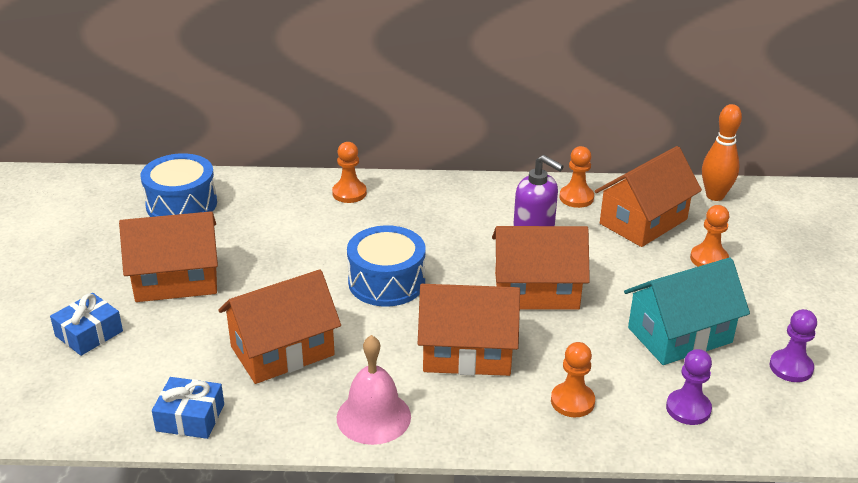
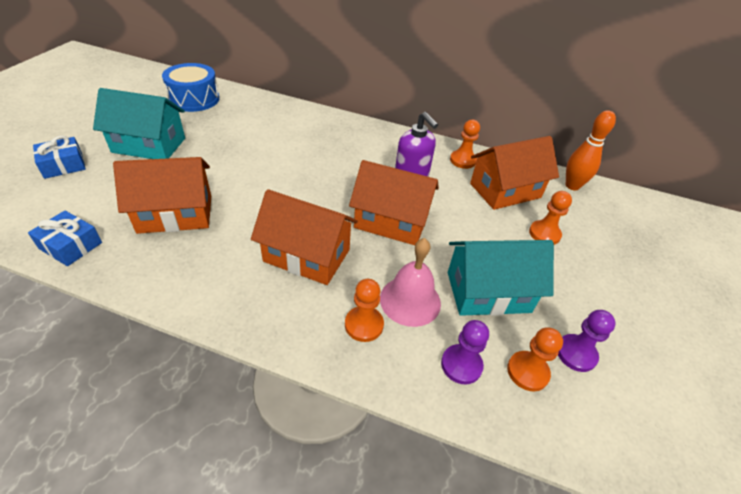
camera: 15 degrees right, 10 degrees up
(176, 280) = (149, 145): orange house -> turquoise house
(349, 193) = (305, 118): orange pawn -> orange pawn (527, 372)
(373, 417) = (198, 287): pink bell -> pink bell (410, 300)
(386, 282) = (286, 184): blue drum -> none

